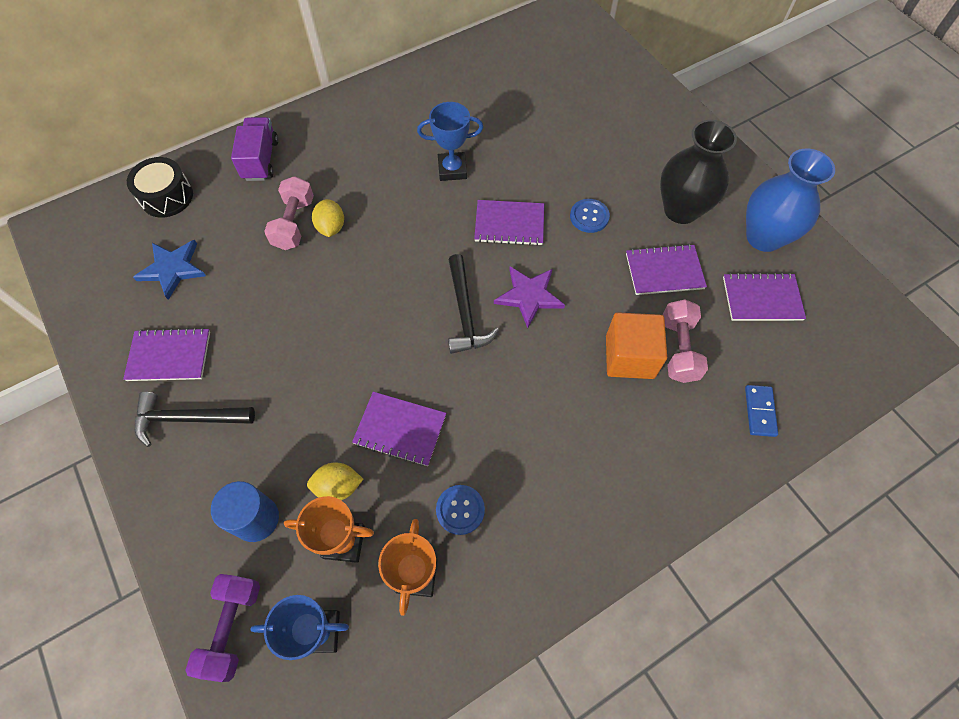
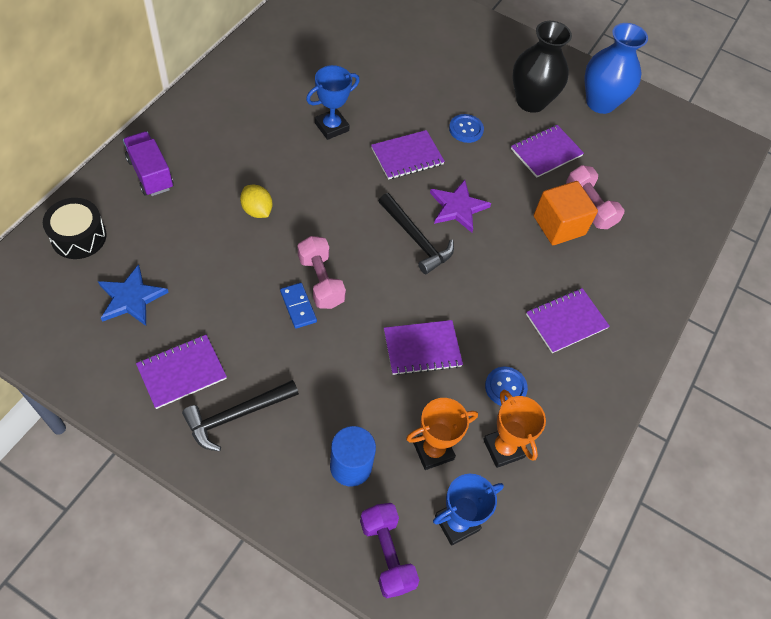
camera: 35 degrees left, 5 degrees down
(294, 223) = (221, 218): pink dumbbell -> pink dumbbell (321, 281)
(338, 486) = (401, 412): yellow lemon -> none
(759, 411) = (668, 229): blue domino -> blue domino (298, 306)
(761, 299) = (624, 148): purple notebook -> purple notebook (566, 321)

